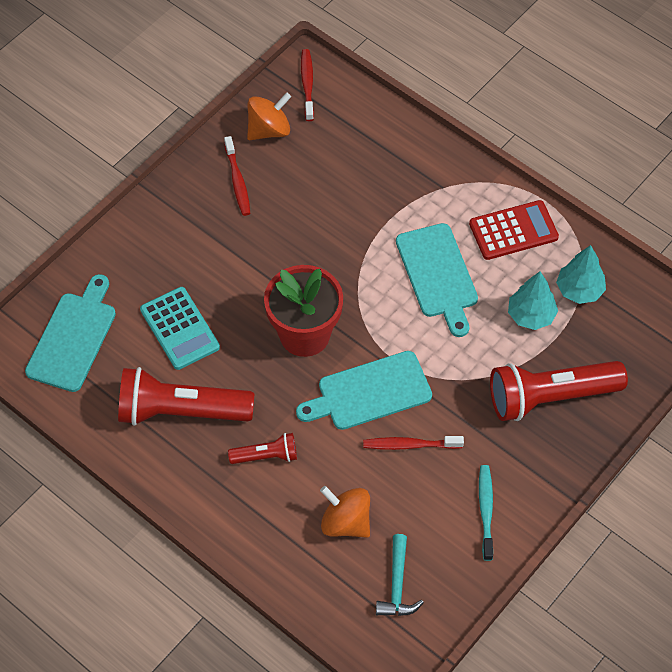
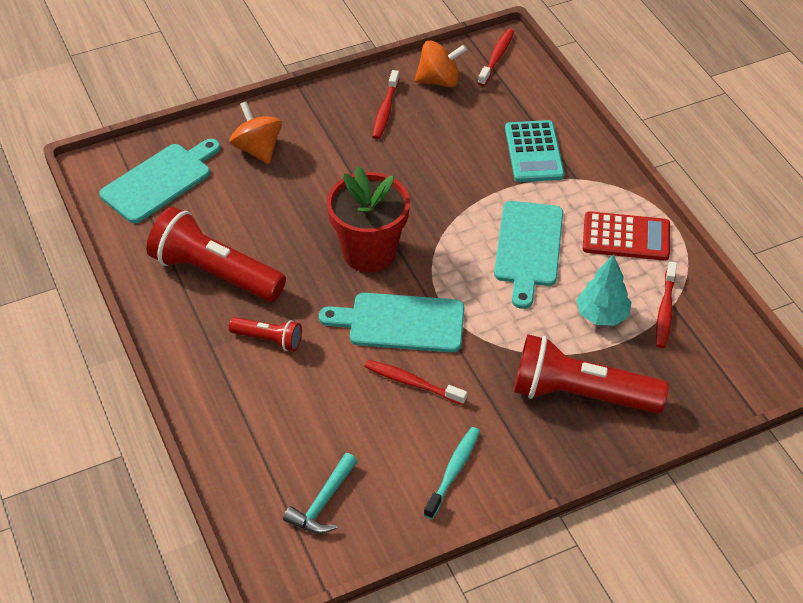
camera: 25 degrees right, 10 degrees down
(180, 328) = (258, 207): turquoise calculator -> turquoise calculator (534, 152)
(345, 522) = (307, 426): orange spinning top -> orange spinning top (257, 149)
(579, 290) = (665, 311): turquoise tree -> red toothbrush

